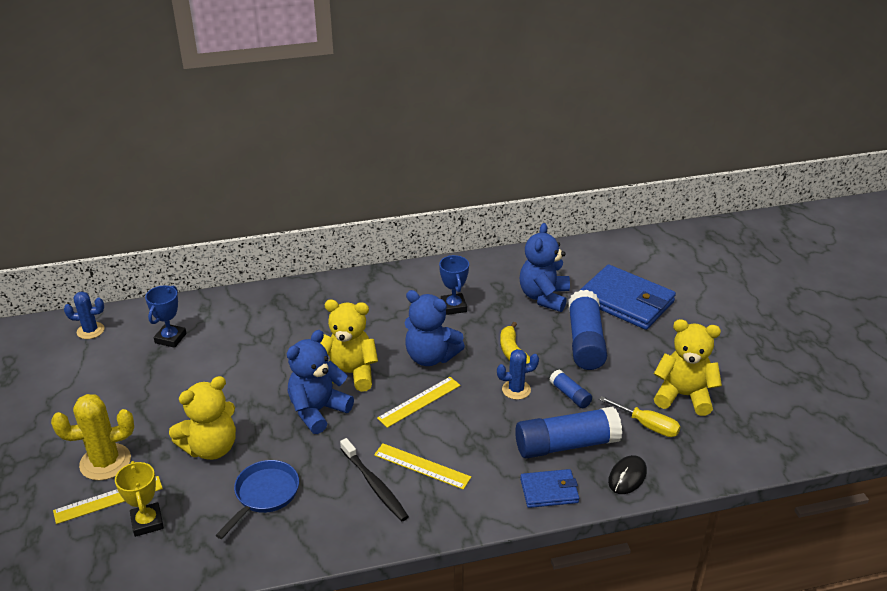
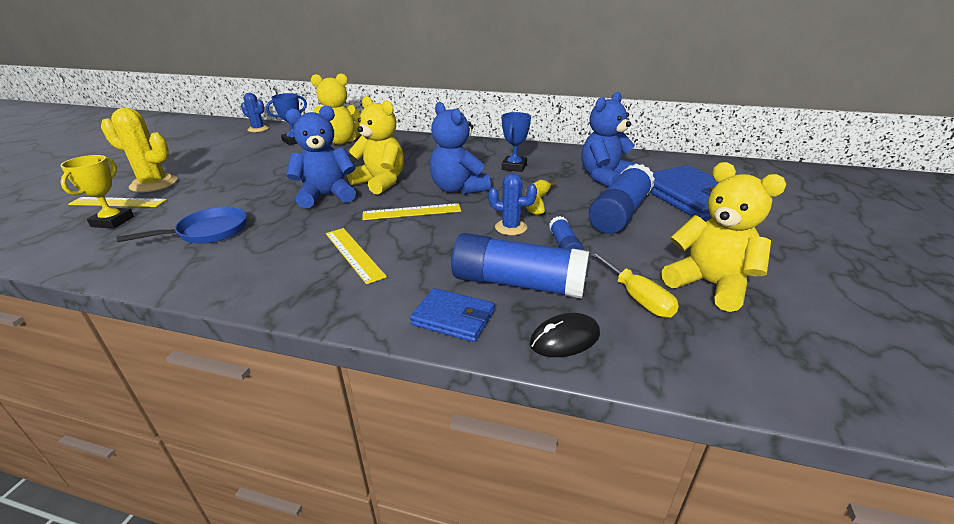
camera: 30 degrees right, 5 degrees down
(211, 448) = (224, 195): yellow teddy bear -> yellow teddy bear (341, 141)
(374, 485) = (295, 254): black toothbrush -> none

